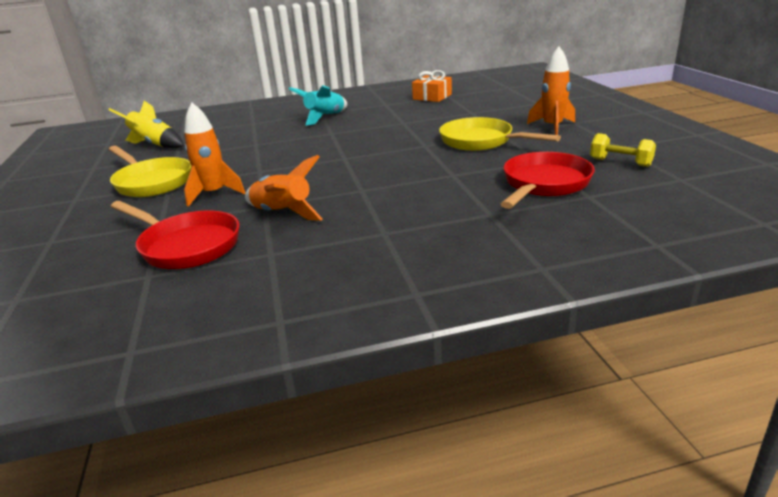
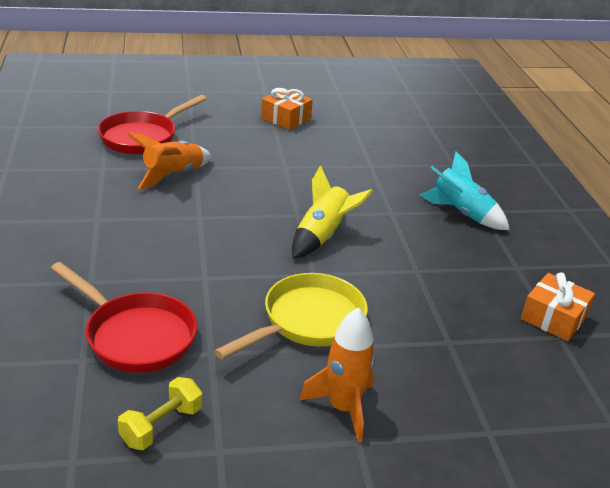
camera: 90 degrees right, 5 degrees up
(152, 182) = (286, 118): yellow pan -> orange gift
(155, 145) = (393, 114): yellow rocket -> yellow rocket (322, 236)
(214, 194) = (239, 145): orange rocket -> none

